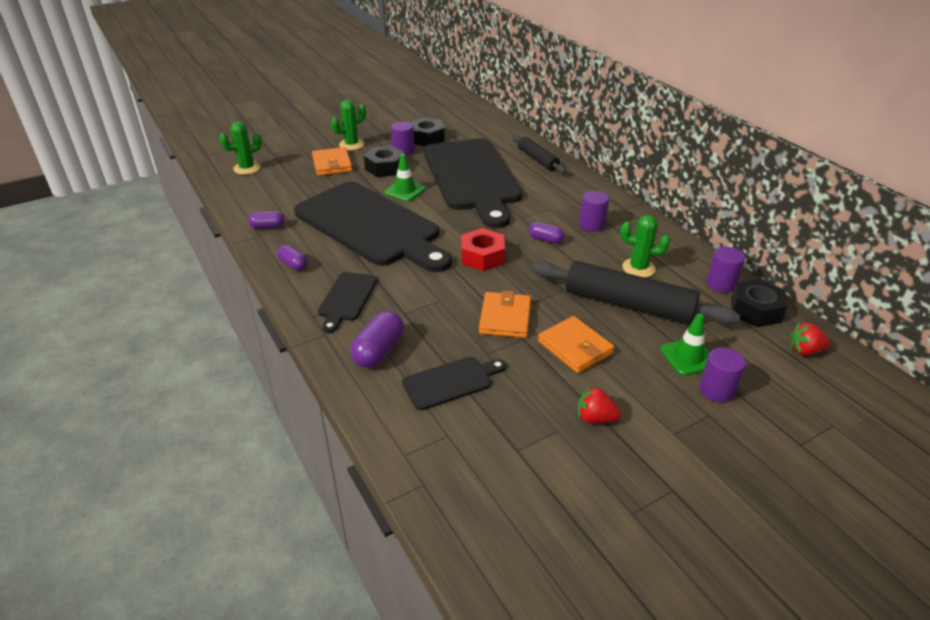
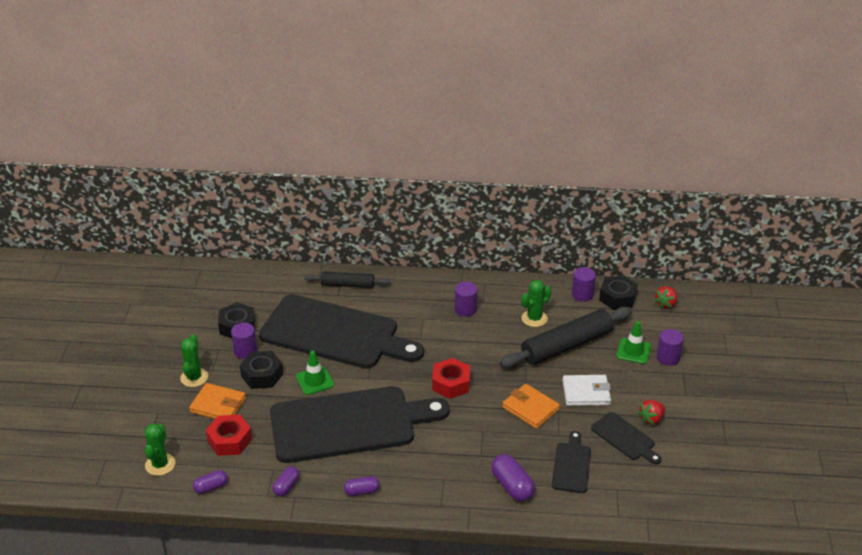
camera: 55 degrees left, 0 degrees up
(298, 183) = (229, 440): none -> red nut
(347, 299) = (437, 478): black cutting board -> black cutting board (625, 438)
(545, 239) = (460, 341): purple capsule -> purple capsule (211, 487)
(575, 347) = (586, 393): orange wallet -> white wallet

